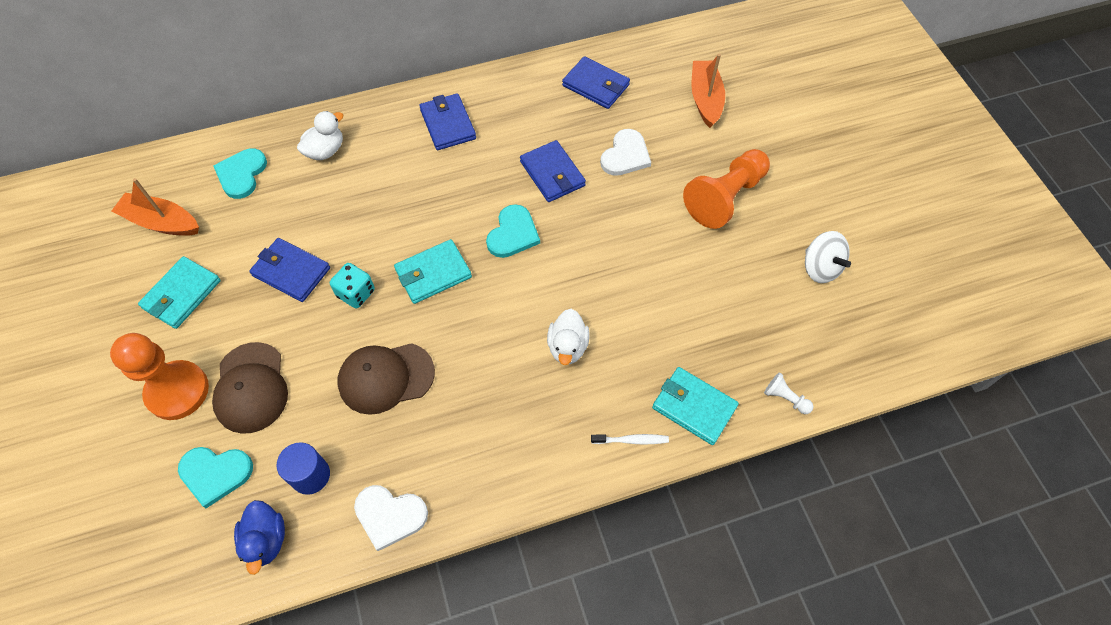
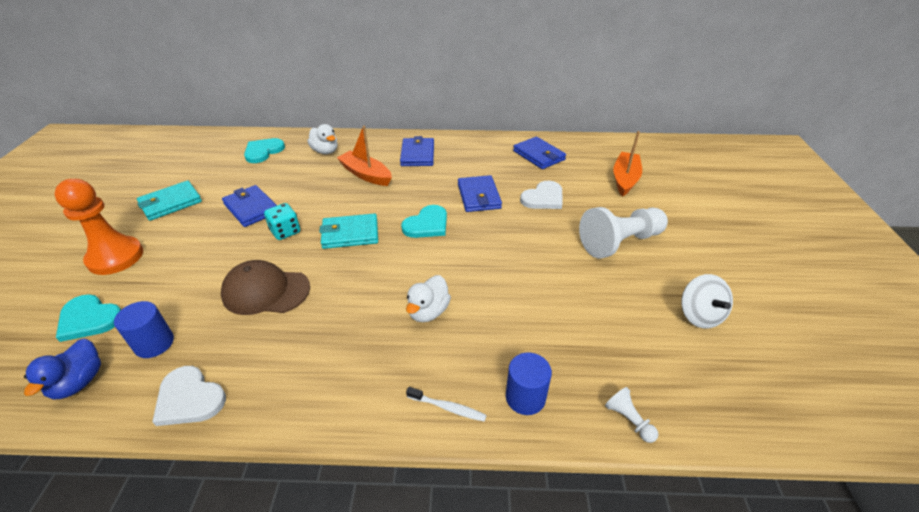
camera: 20 degrees right, 20 degrees down
(161, 222) = (194, 164): orange boat -> orange boat (366, 174)
(251, 388) = (165, 269): brown cap -> none
(325, 151) = (325, 151): white duck -> white duck turned 75 degrees clockwise
(694, 407) = (525, 397): turquoise wallet -> blue cylinder
(725, 198) = (620, 242): orange pawn -> white pawn

